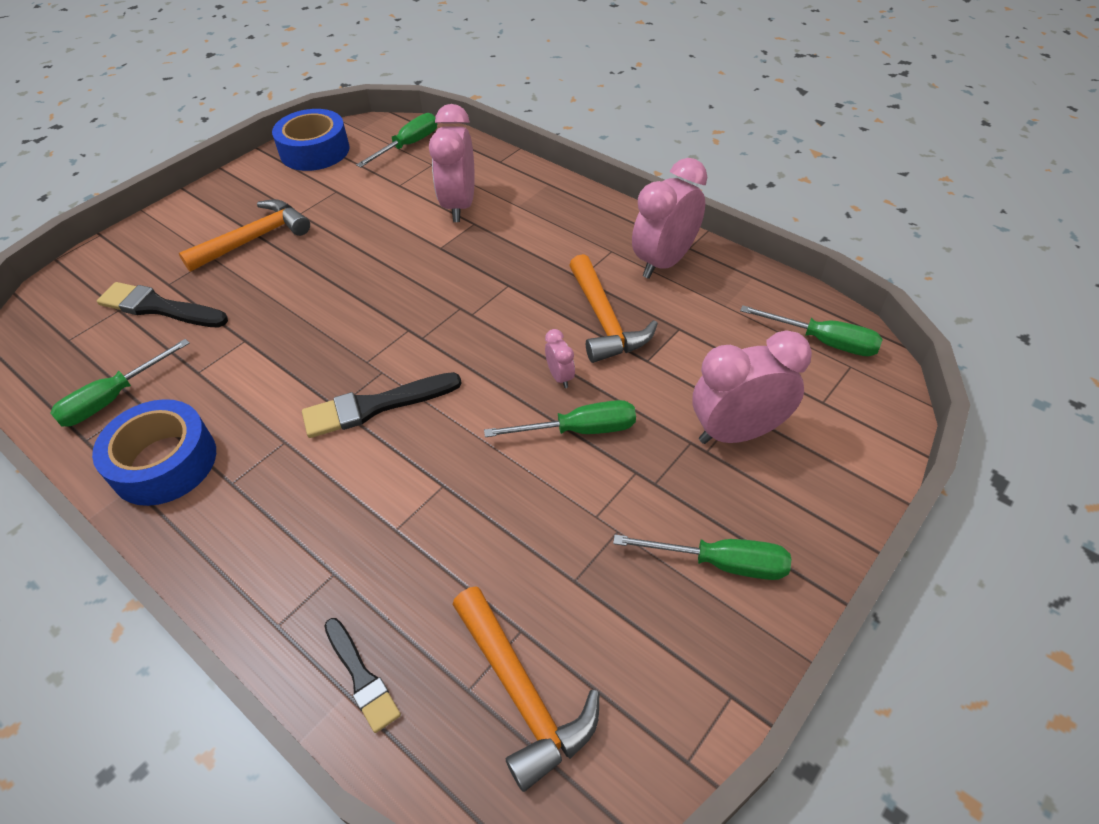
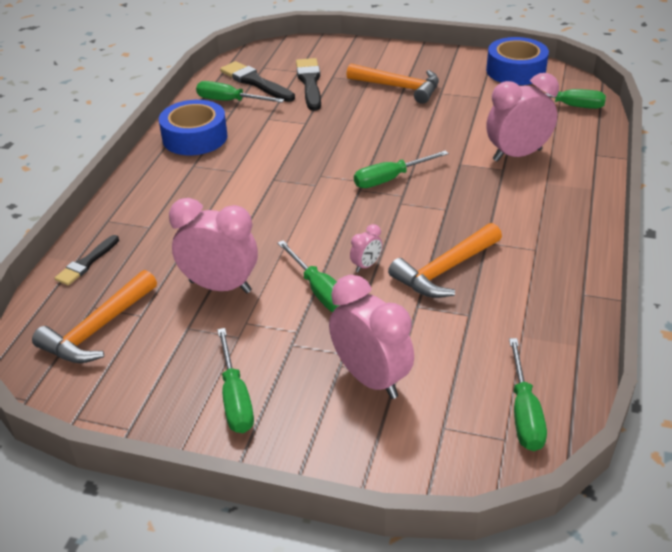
camera: 65 degrees right, 10 degrees down
(375, 406) = (283, 193): black brush -> black brush (255, 82)
(423, 307) = (390, 179): none -> green screwdriver
(664, 262) = (547, 284): pink clock -> pink clock (220, 286)

